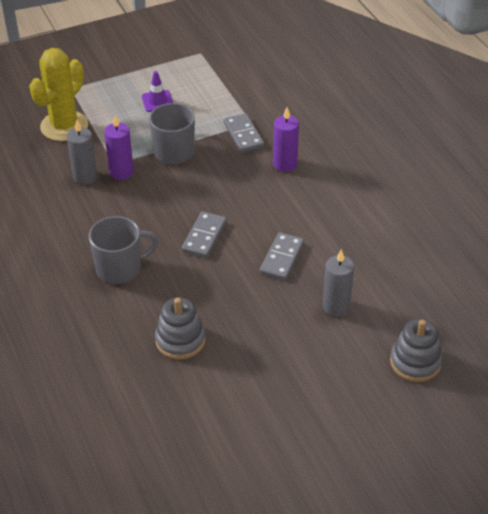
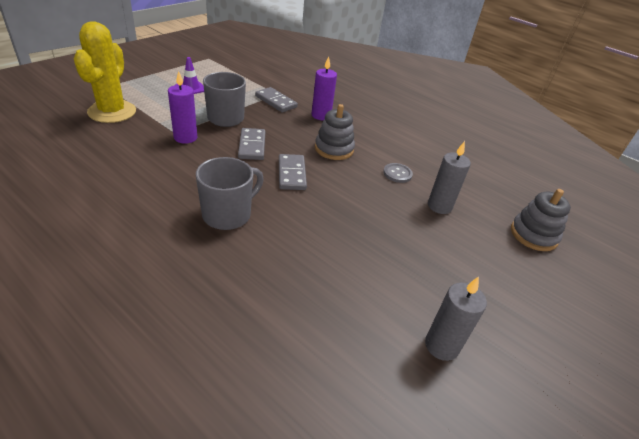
camera: 30 degrees left, 5 degrees down
(85, 177) = (151, 146): grey candle -> grey candle (441, 345)
(180, 340) = (329, 268): grey stacking toy -> grey stacking toy (334, 149)
(281, 258) = (368, 178): grey domino -> grey domino (252, 146)
(319, 259) = (397, 174): none -> grey button

